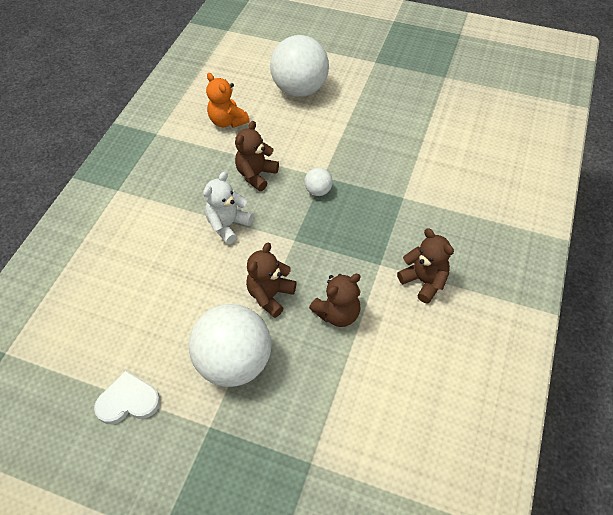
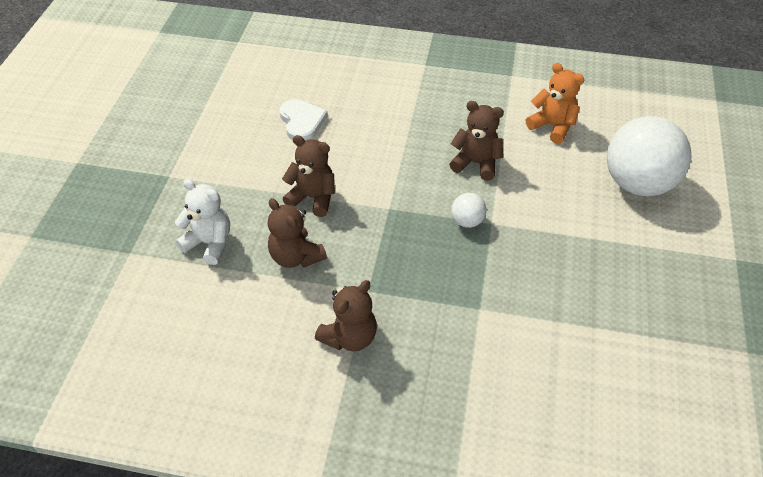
camera: 80 degrees right, 5 degrees down
(128, 401) = (195, 120): white heart -> white heart (302, 122)
(228, 121) = (552, 126): orange teddy bear -> orange teddy bear turned 90 degrees clockwise
(228, 225) = (398, 151): white teddy bear -> white teddy bear (209, 243)
(234, 362) = (234, 182): white ball -> none

